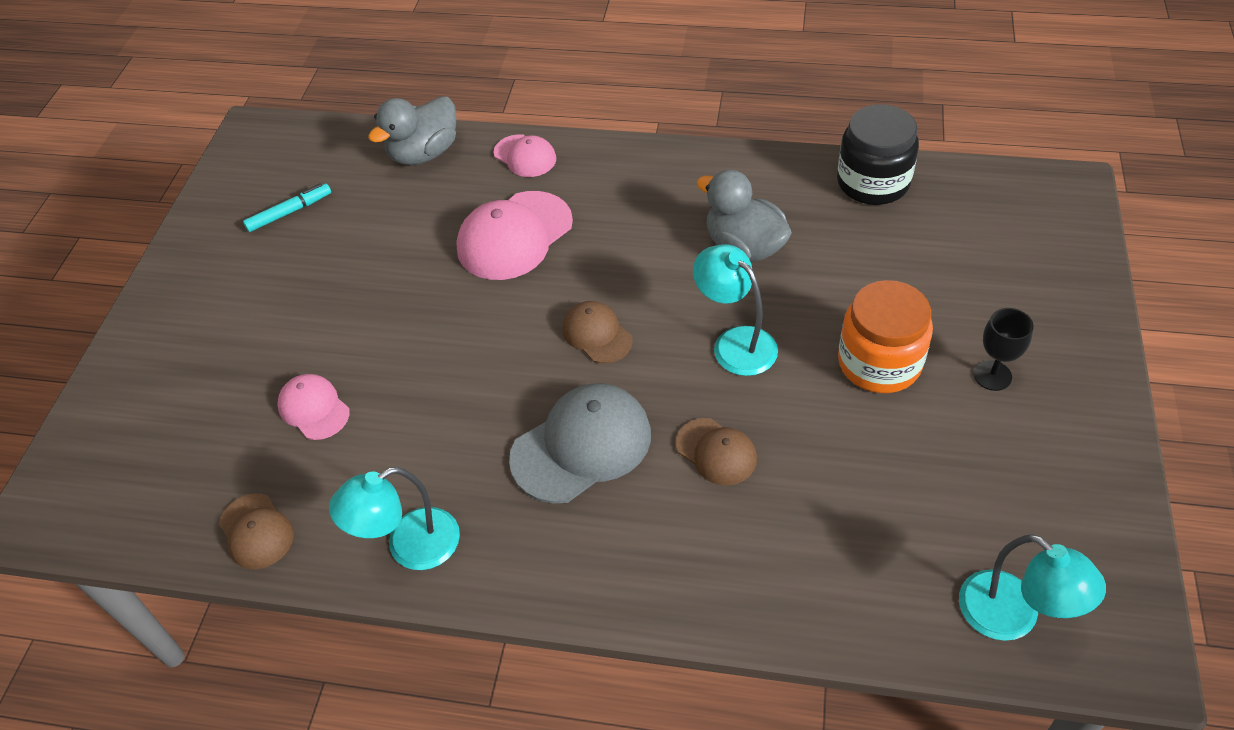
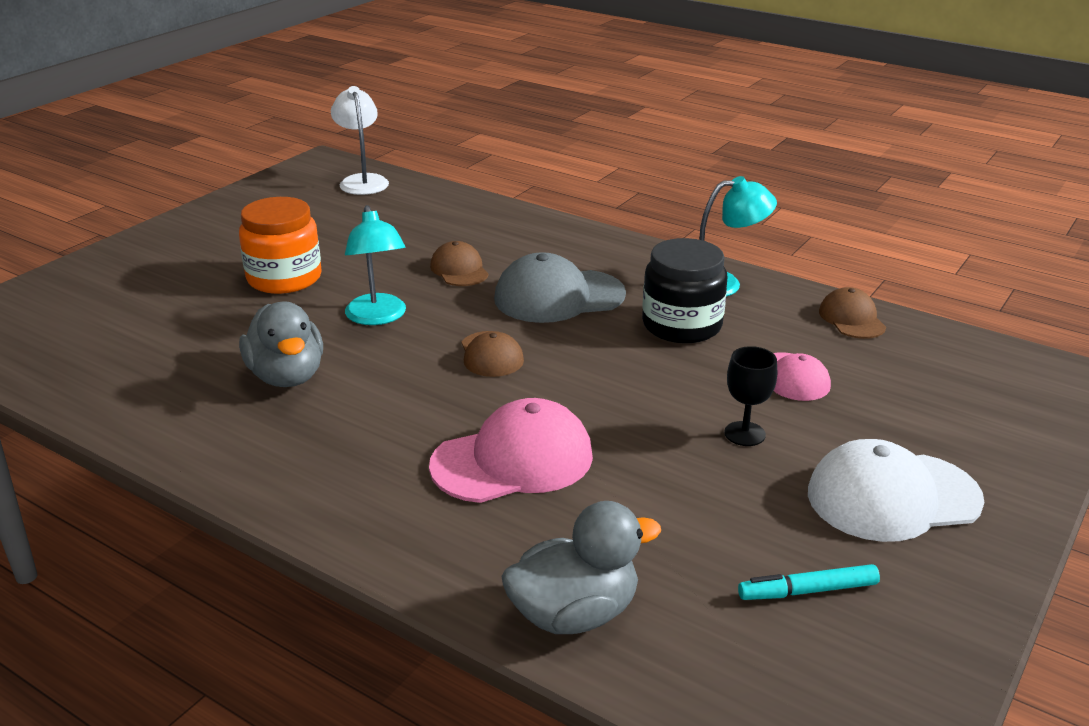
camera: 160 degrees left, 20 degrees down
(230, 303) = (892, 497): none -> white cap
(525, 156) = (432, 555): pink cap -> none
(873, 182) = (93, 389): black jar -> black jar (682, 325)
(992, 375) = (218, 253): black goblet -> black goblet (744, 434)
(1012, 617) = (362, 181): turquoise lamp -> white lamp

